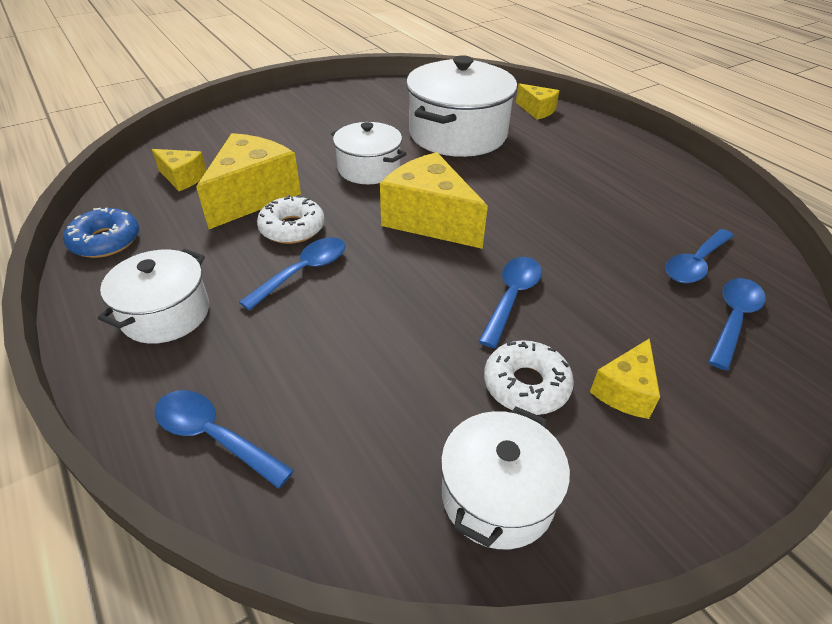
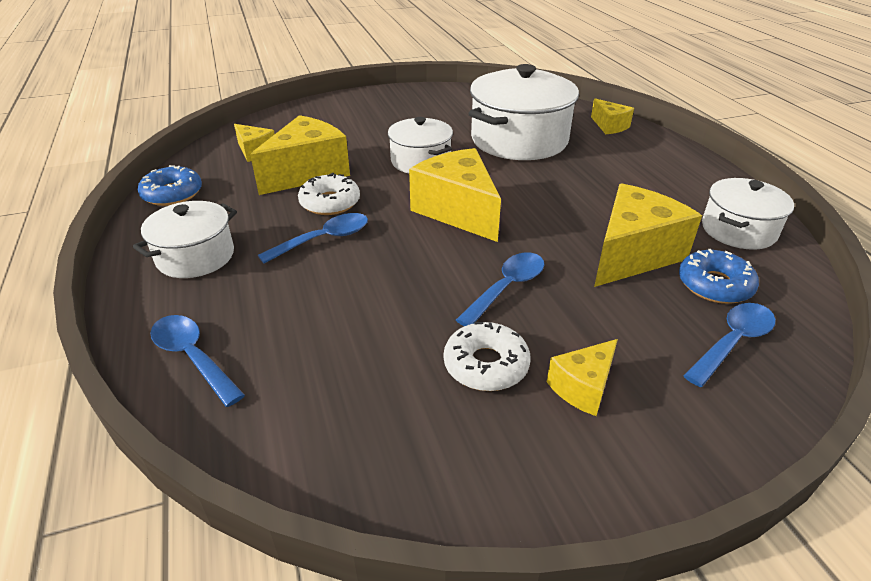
camera: 15 degrees right, 5 degrees down
(497, 496) = (415, 452): white pot -> white pot (738, 230)
(612, 243) = (632, 254): none -> yellow cheese
(695, 264) = (714, 285): blue spoon -> blue donut

